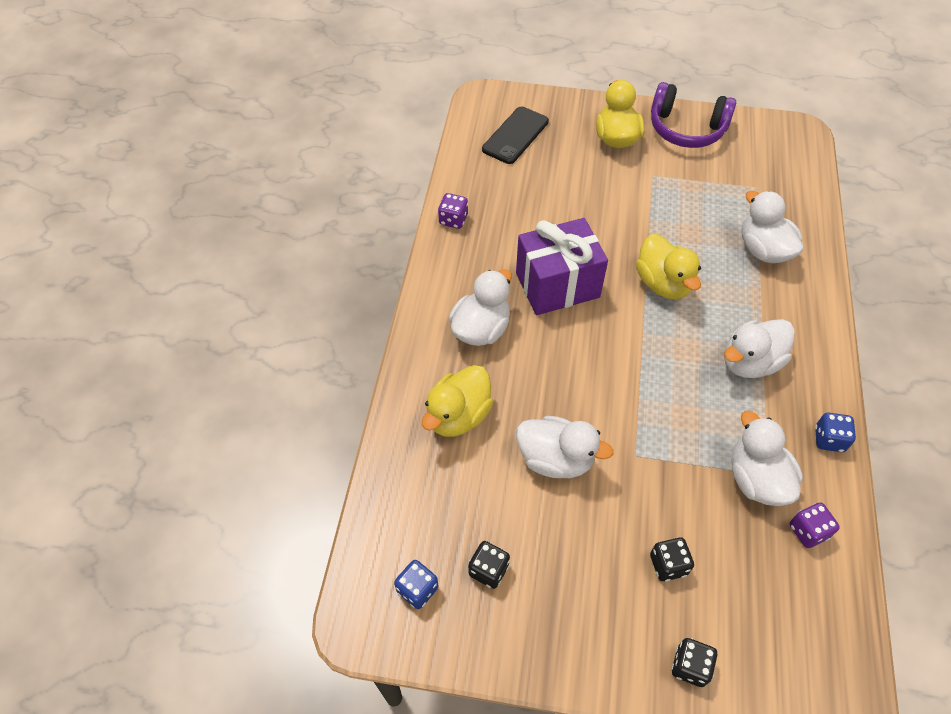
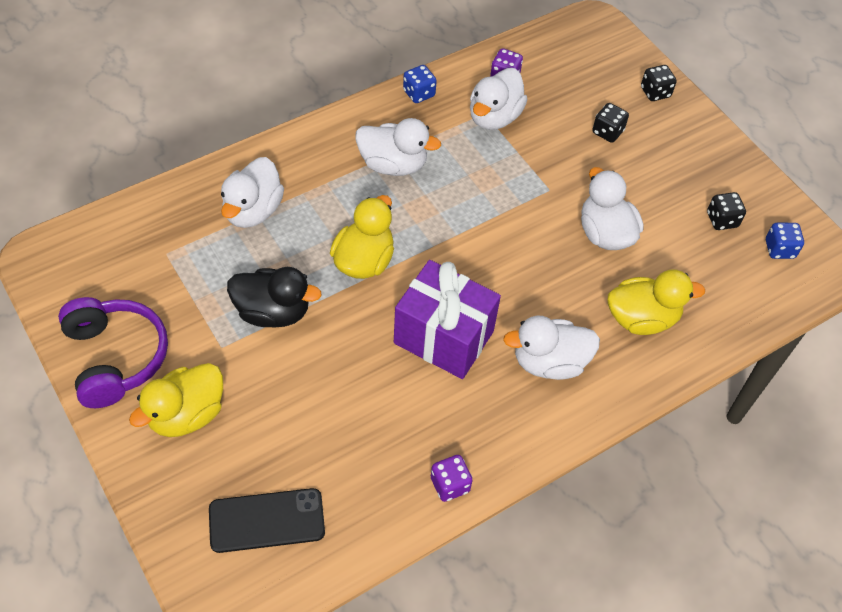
camera: 135 degrees left, 0 degrees up
(659, 212) = (273, 312): none -> black duck

